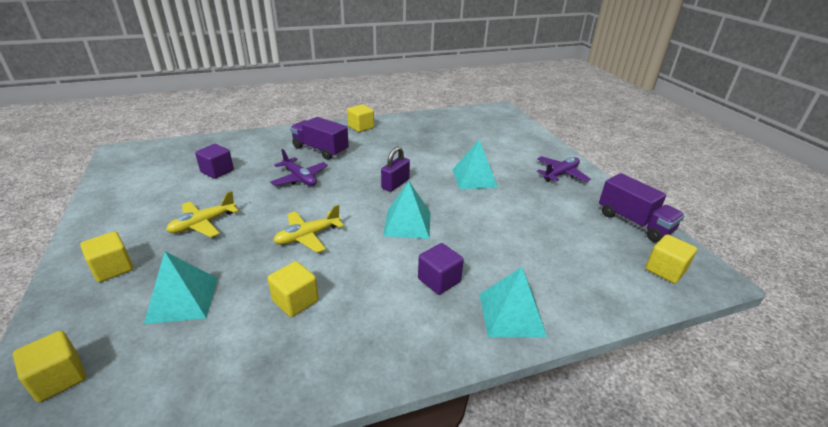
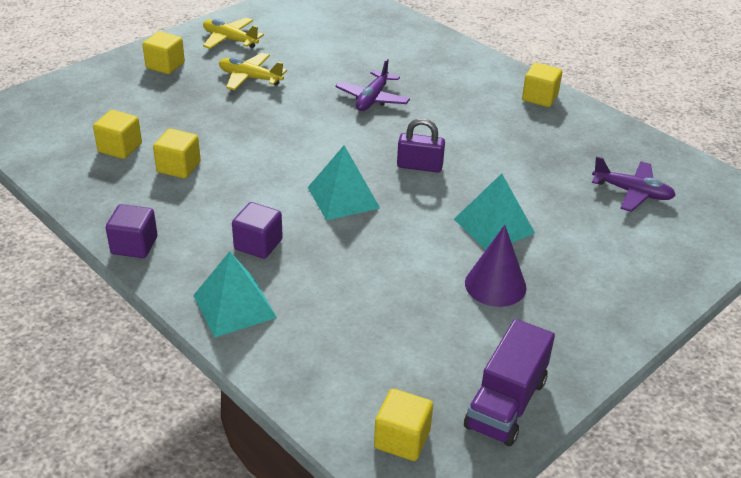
camera: 65 degrees right, 5 degrees up
(59, 378) = (54, 100): yellow cube -> yellow cube (120, 148)
(182, 299) = (149, 112): turquoise pyramid -> none
(217, 171) = (341, 47): purple cube -> purple cube (134, 245)
(308, 236) = (273, 141): yellow plane -> yellow plane (230, 40)
(320, 150) = (448, 89): purple truck -> none
(529, 194) = (495, 285): none -> purple cone
(561, 174) = (588, 310): purple plane -> purple plane (632, 192)

